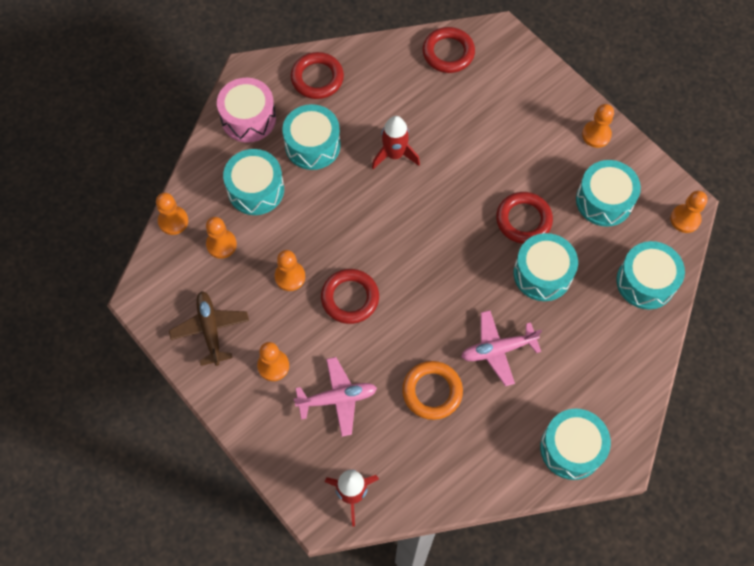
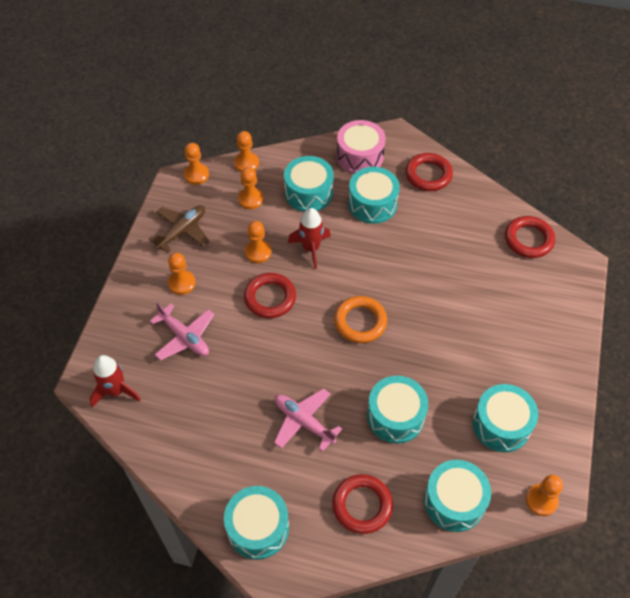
camera: 55 degrees right, 10 degrees down
(394, 154) = (410, 256): red rocket -> red rocket (311, 248)
(432, 391) = (234, 396): orange ring -> orange ring (360, 322)
(523, 220) = (431, 375): red ring -> red ring (362, 505)
(596, 135) = (556, 383): orange pawn -> orange pawn (196, 175)

